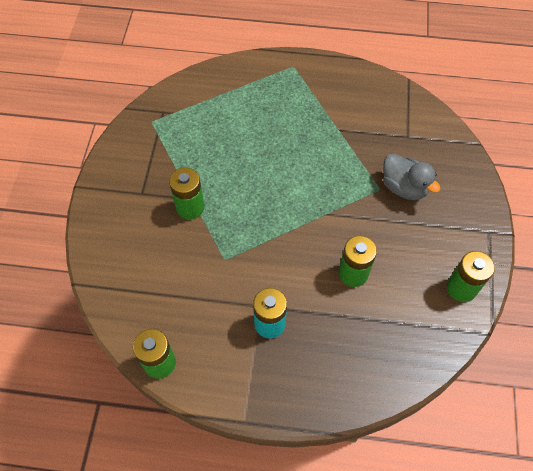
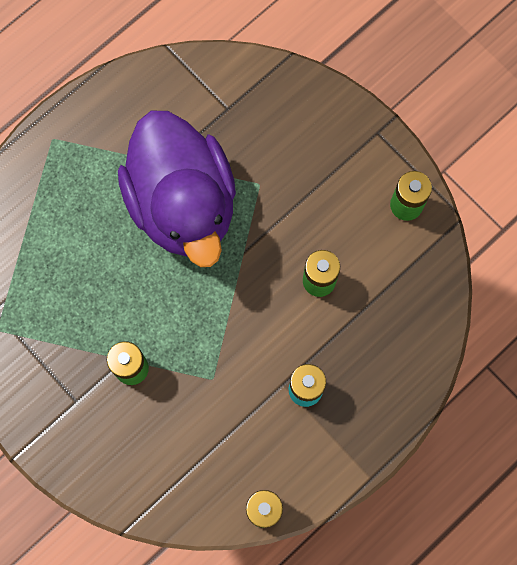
camera: 50 degrees left, 15 degrees up
(323, 157) = (183, 204): none -> purple duck
(404, 187) = (276, 162): grey duck -> none

